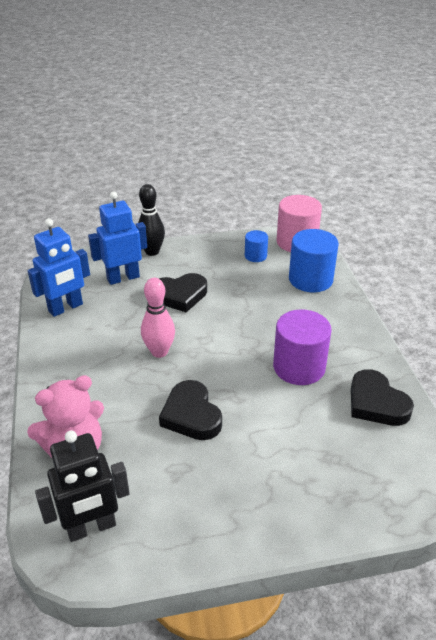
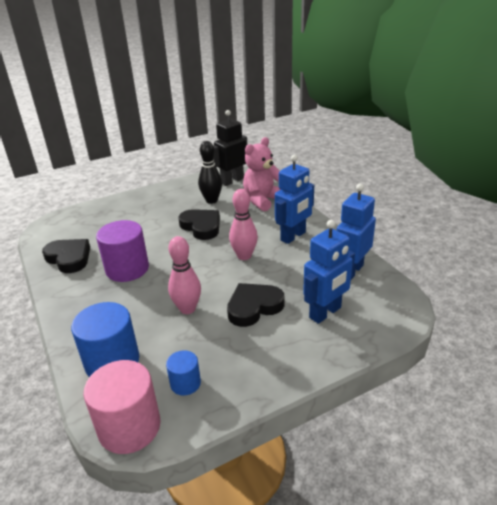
camera: 165 degrees right, 5 degrees down
(86, 366) = (293, 236): none -> blue robot
(152, 252) = (320, 356): black bowling pin -> black bowling pin (211, 200)
(240, 307) = (187, 309): none -> pink bowling pin

